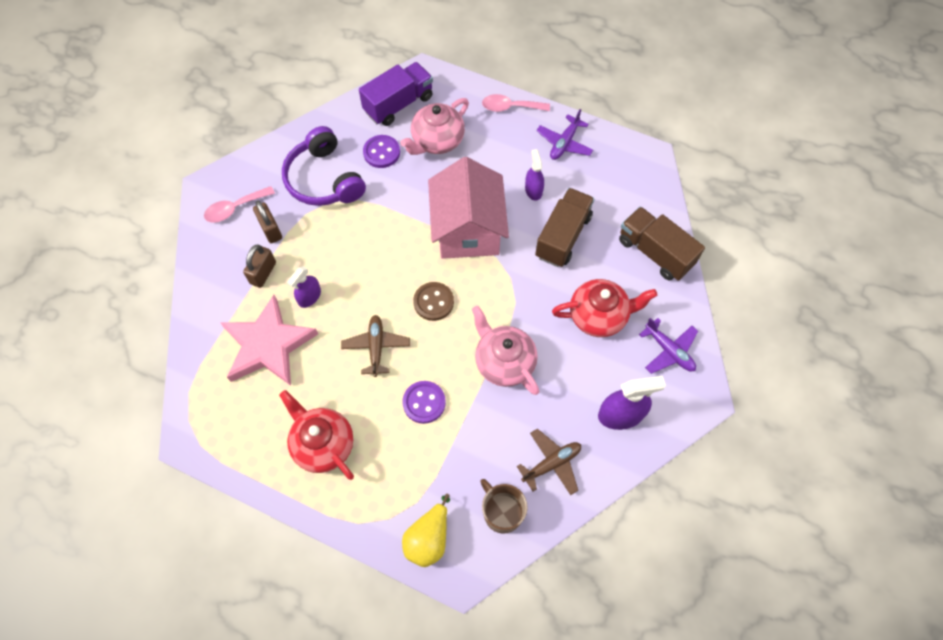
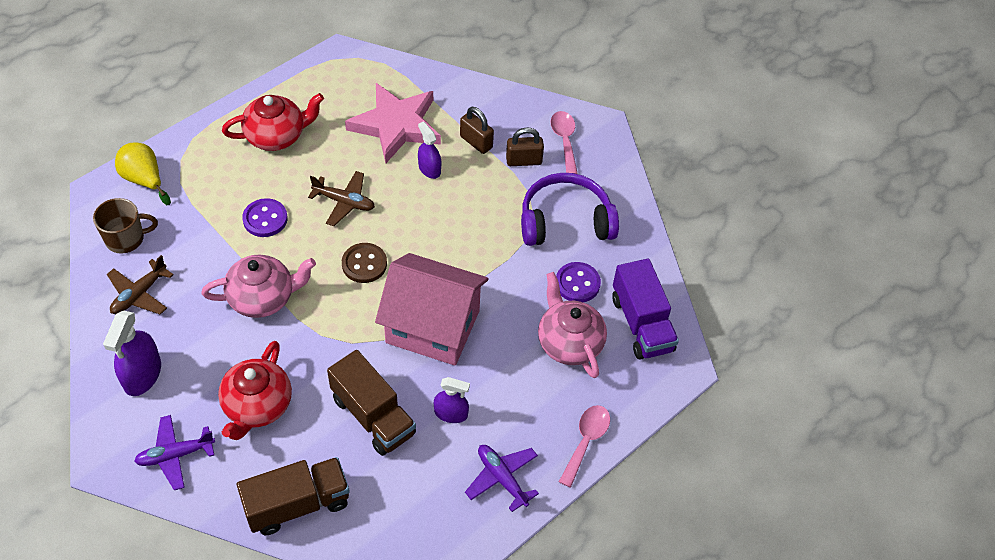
camera: 110 degrees right, 10 degrees down
(551, 463) = (139, 294): brown plane -> brown plane turned 45 degrees clockwise

